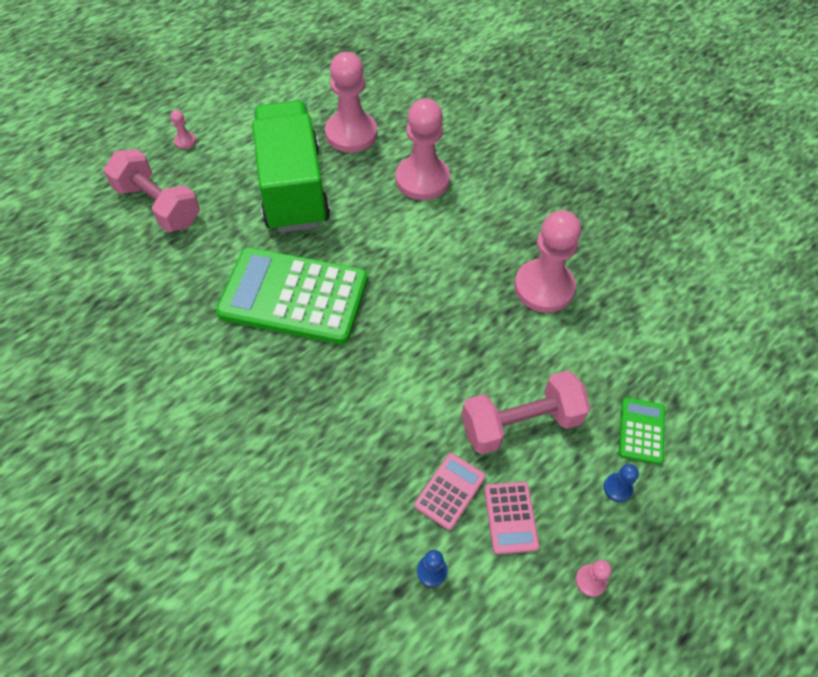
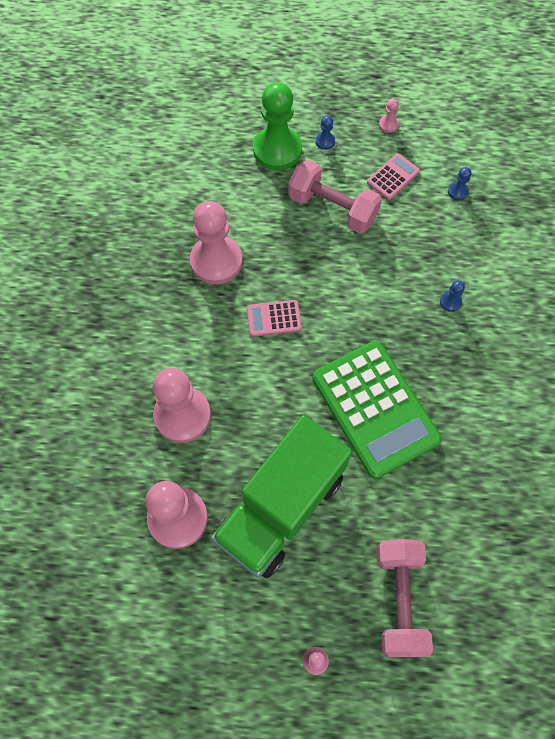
camera: 130 degrees left, 10 degrees up
(319, 439) = (450, 302): none -> blue pawn
(449, 491) = (409, 214): pink calculator -> pink calculator (274, 319)
(641, 431) = (277, 150): green calculator -> green pawn

